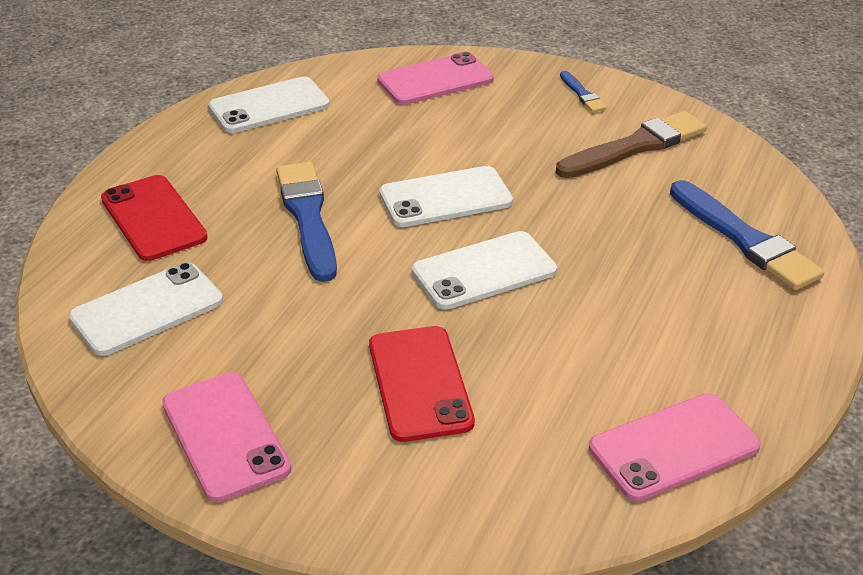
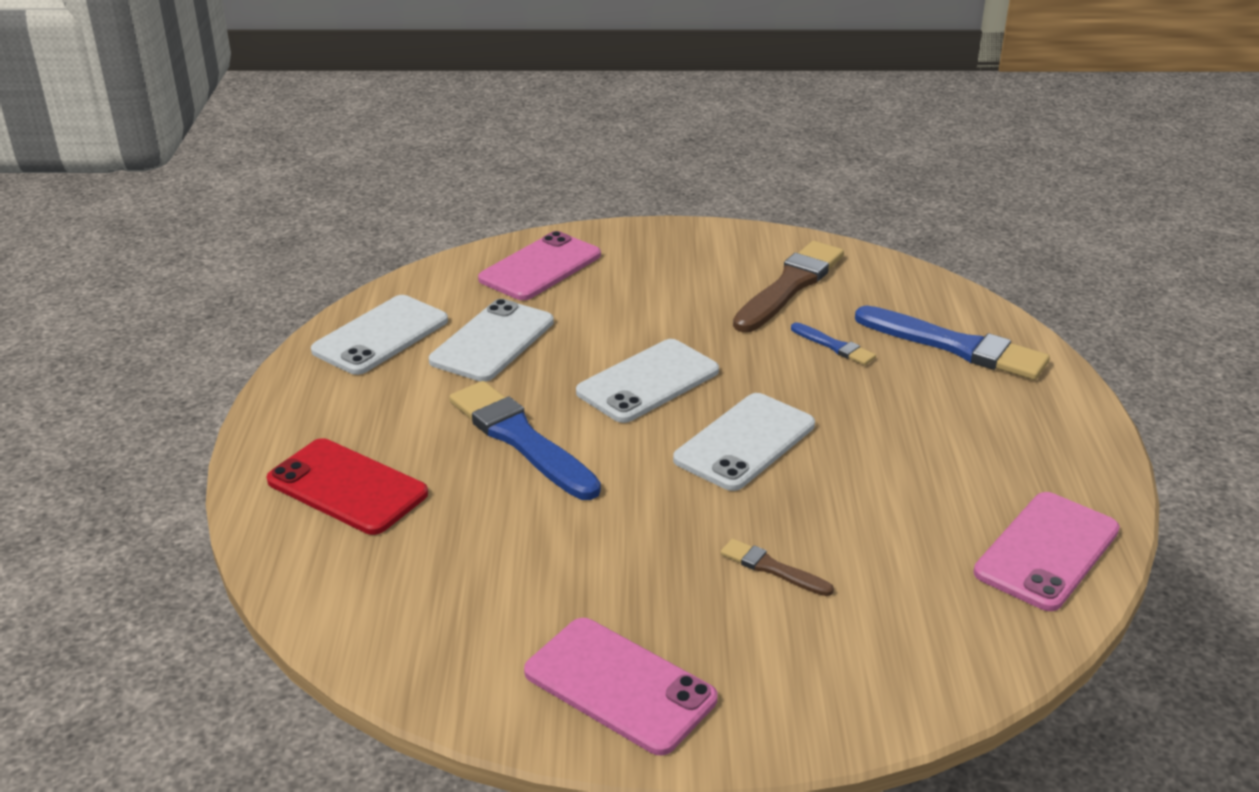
camera: 25 degrees left, 5 degrees down
(147, 309) = (422, 584): white phone -> white phone (492, 341)
(420, 383) = (772, 568): red phone -> brown brush
(582, 94) = (699, 248): blue brush -> blue brush (834, 346)

